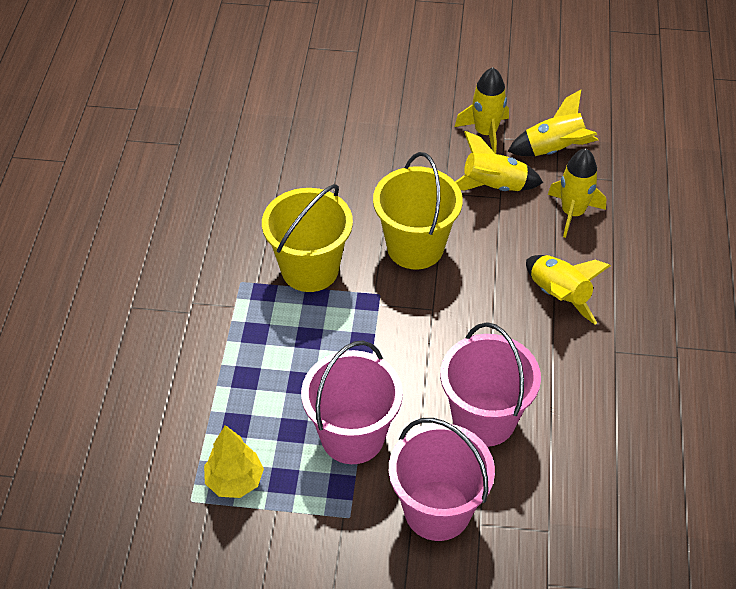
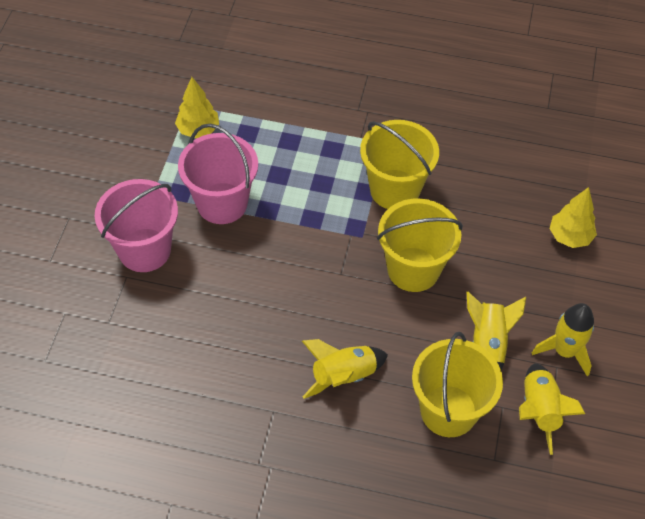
camera: 95 degrees right, 5 degrees up
(352, 128) = (569, 237): none -> yellow tree
(484, 419) = (220, 294): pink bucket -> none
(573, 213) = (448, 411): yellow rocket -> yellow bucket

